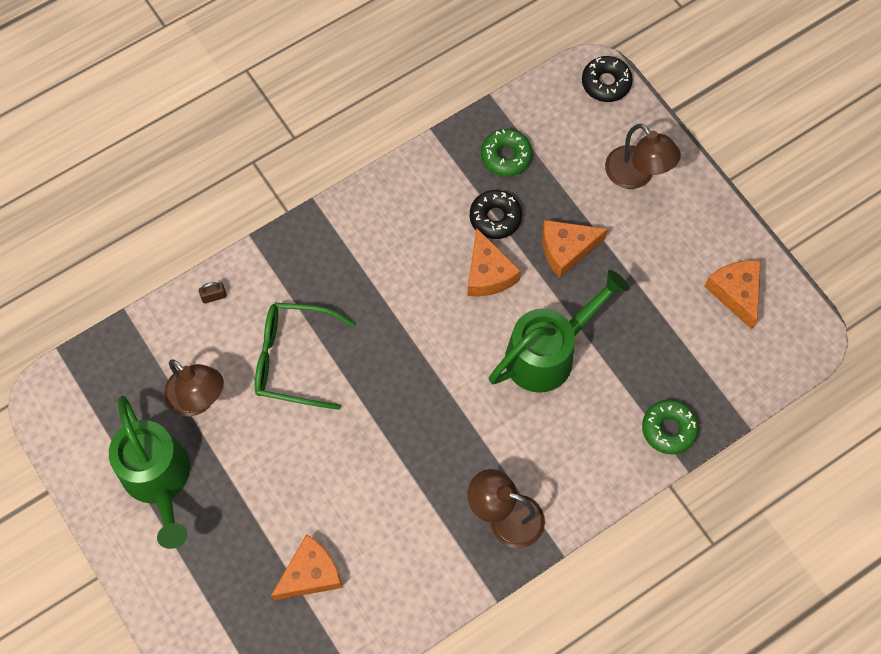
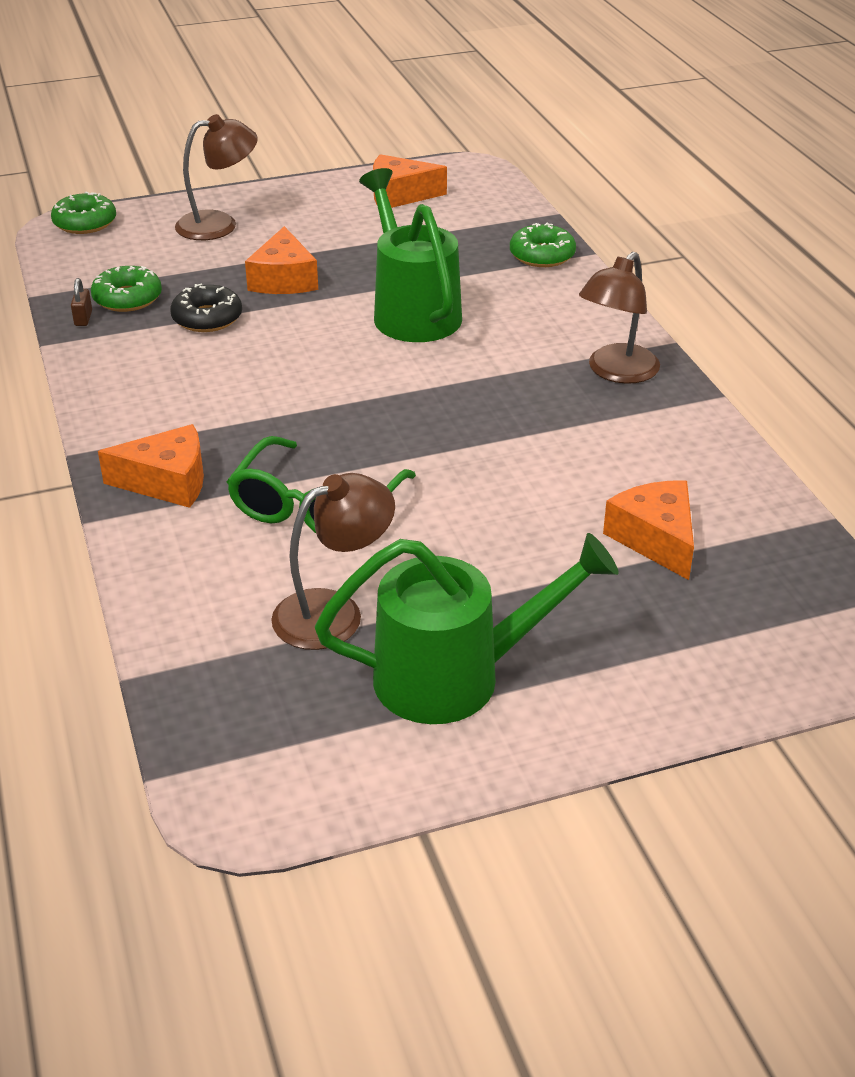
camera: 75 degrees left, 30 degrees down
(214, 296) = (165, 572): brown padlock -> brown padlock (83, 318)
(488, 273) = (281, 334): orange cheese -> orange cheese (167, 482)
(606, 83) = (85, 223): black donut -> green donut

